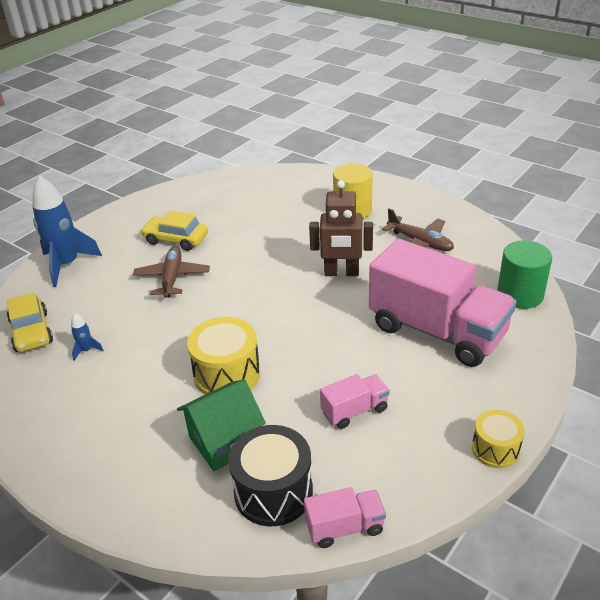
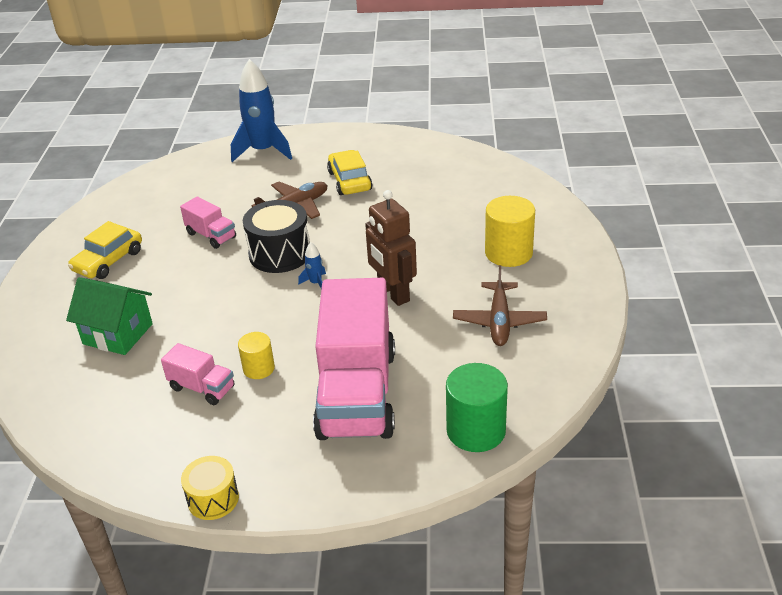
camera: 55 degrees right, 0 degrees up
(31, 332) = (171, 182): yellow car -> yellow car (108, 261)
(86, 350) = (170, 216): blue rocket -> blue rocket (315, 283)
(227, 374) = (195, 296): yellow drum -> none
(273, 492) = (80, 385): black drum -> black drum (280, 253)
(345, 527) = (64, 441): pink truck -> pink truck (211, 235)
(361, 370) = (259, 368): none -> yellow cylinder

